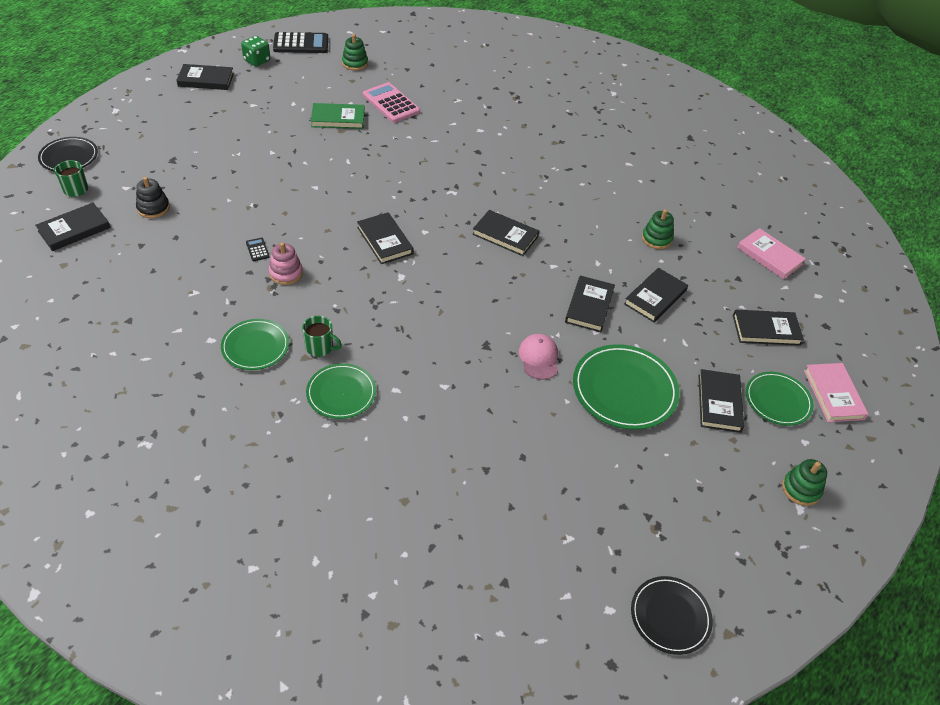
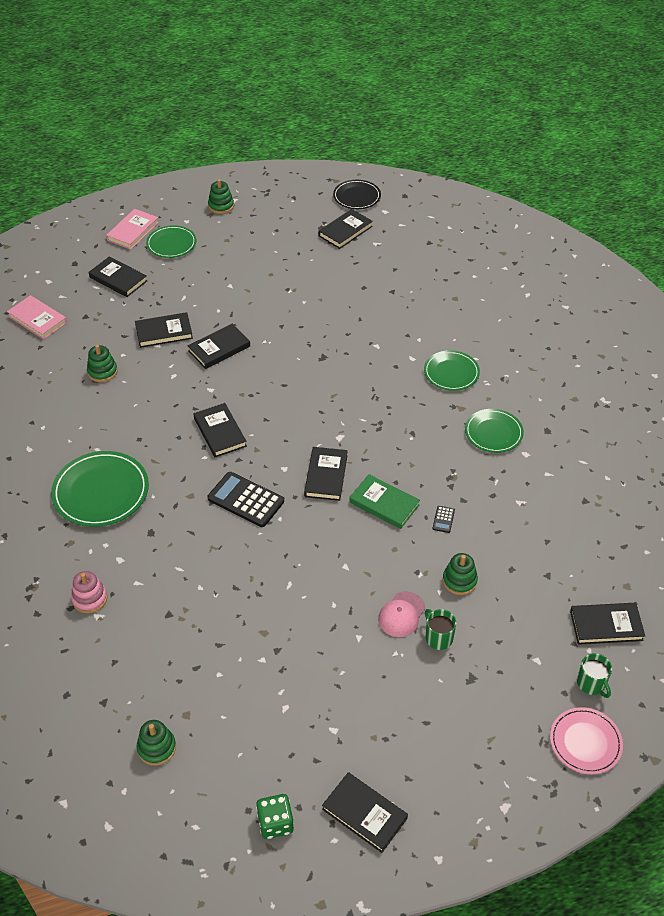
camera: 140 degrees left, 0 degrees up
(69, 157) = (585, 742): black plate -> pink plate
(153, 208) = (518, 616): black stacking toy -> none
(216, 212) = (459, 581): none -> green stacking toy
(286, 273) = (432, 484): pink stacking toy -> pink stacking toy (90, 598)
(301, 44) = (193, 832): black calculator -> black calculator (245, 500)
(320, 347) = (445, 410): green mug -> green mug (438, 637)
(338, 119) = (253, 654): green book -> green book (384, 504)
(391, 103) = (175, 649): pink calculator -> none
(539, 358) = (294, 333): pink cap -> pink cap (401, 614)
(624, 389) = (259, 291): green plate -> green plate (101, 492)
(719, 403) = (209, 258): black book -> black book (345, 231)
(769, 256) = (37, 319): pink book -> pink book turned 45 degrees counterclockwise

